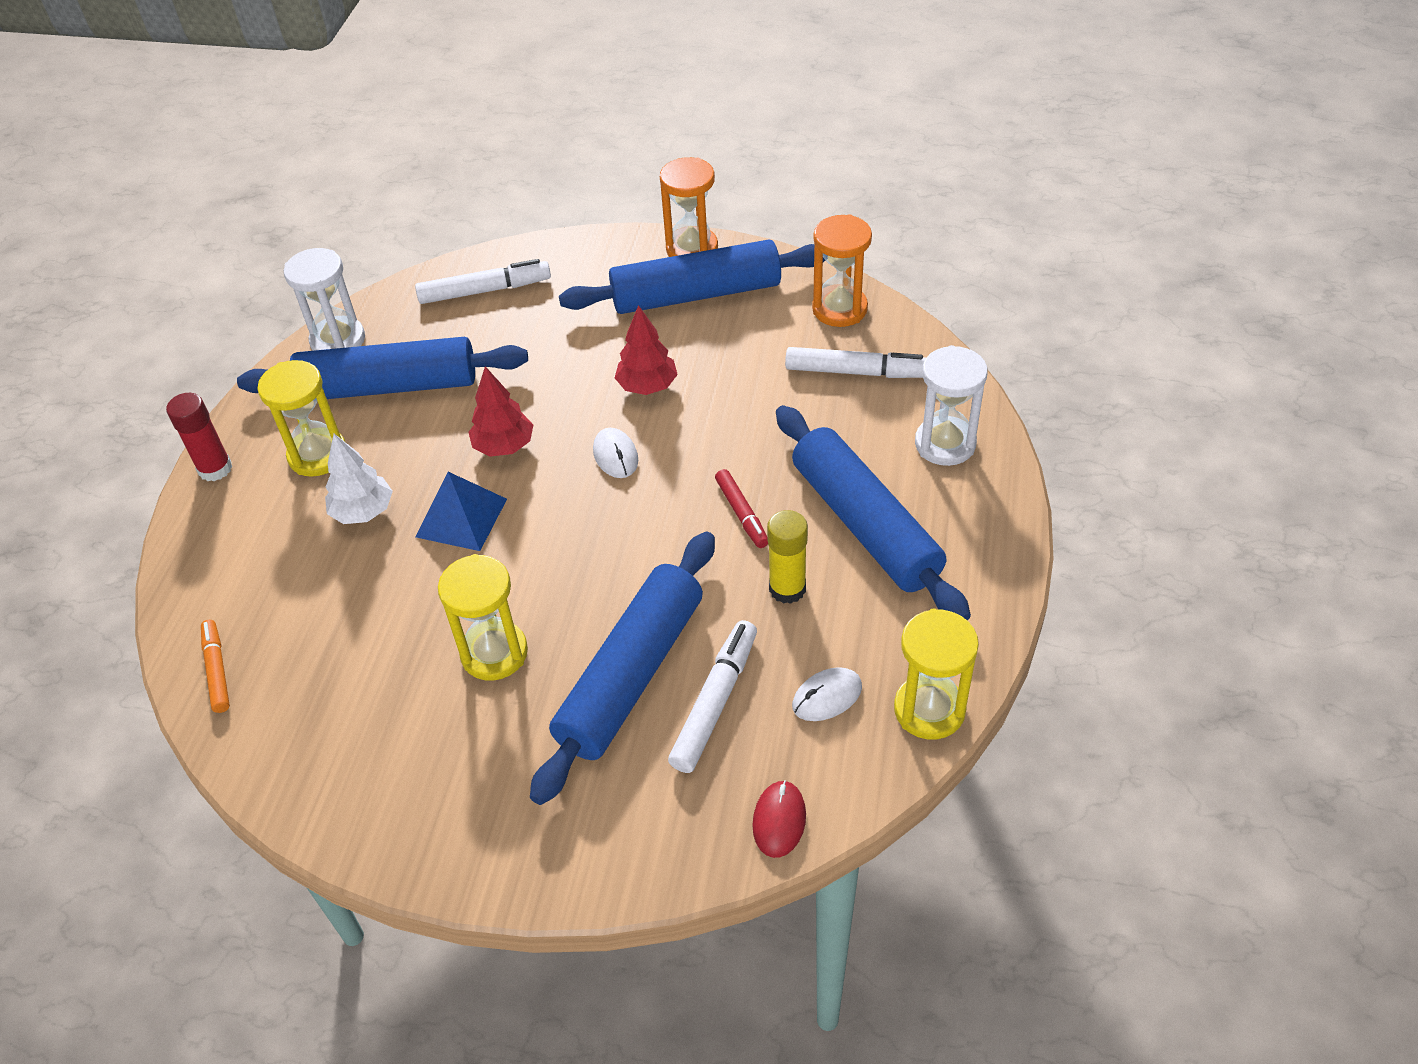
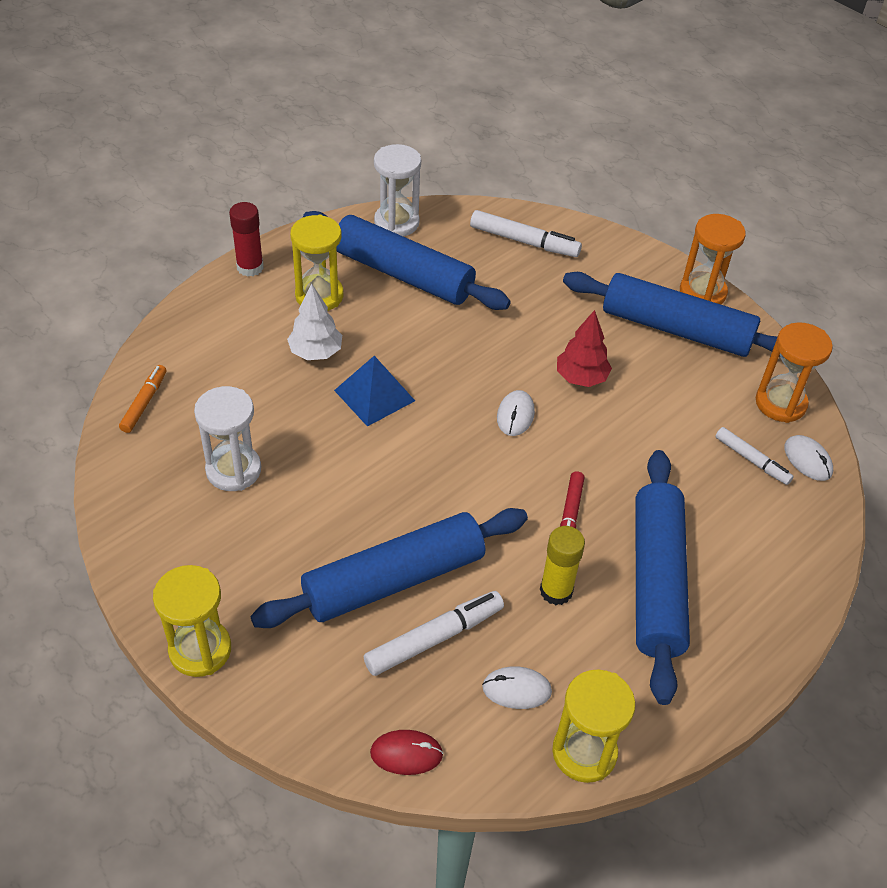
camera: 30 degrees right, 0 degrees up
(494, 653) = (318, 503): yellow hourglass -> yellow hourglass (200, 650)
(504, 446) = (444, 362): red tree -> none
(779, 820) = (406, 754): red mouse -> red mouse turned 45 degrees clockwise
(857, 372) = (752, 460): white marker -> white marker, size x0.65
(901, 344) = (807, 460): none -> white mouse
(945, 444) = (775, 559): white hourglass -> white hourglass (233, 470)

